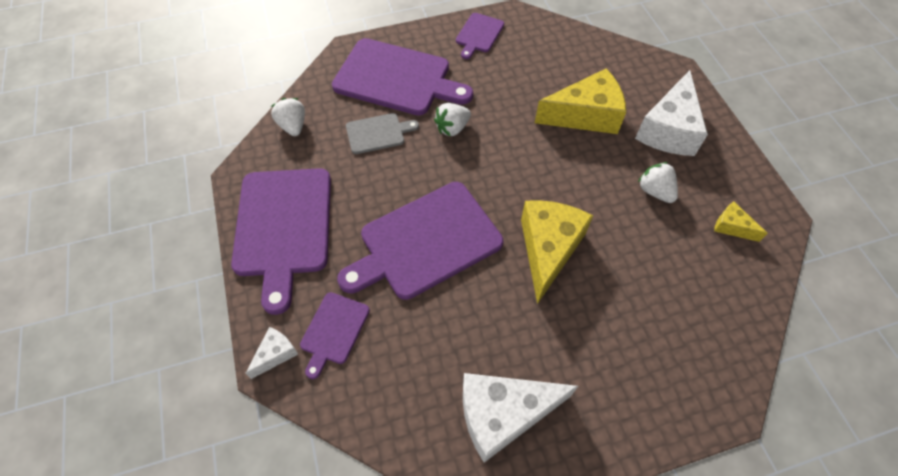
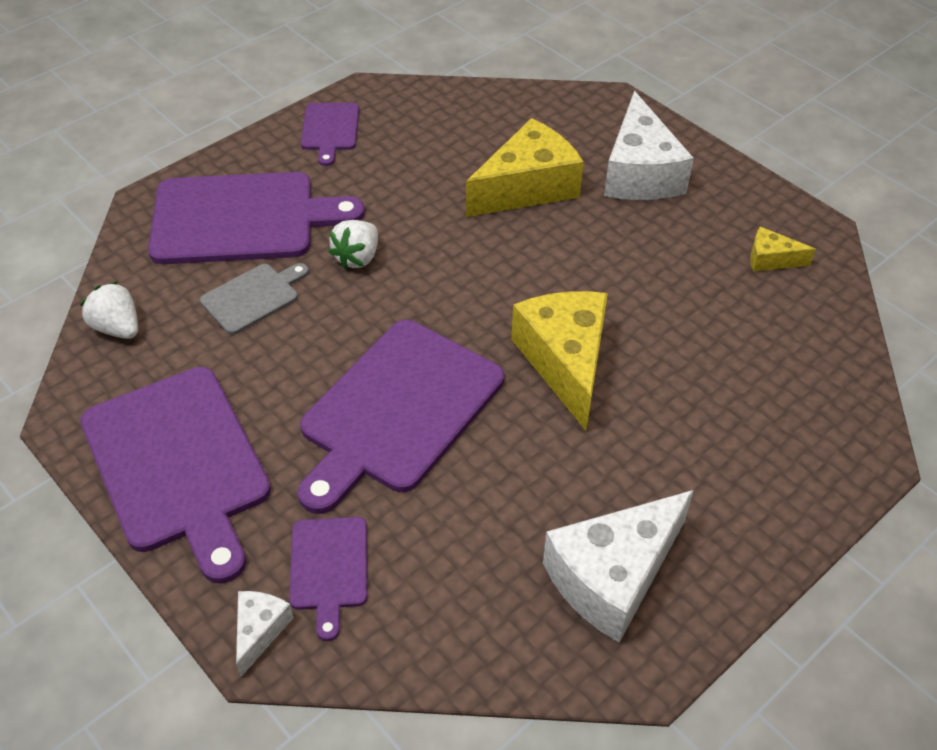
camera: 25 degrees left, 10 degrees down
(655, 191) = (660, 249): white strawberry -> none

